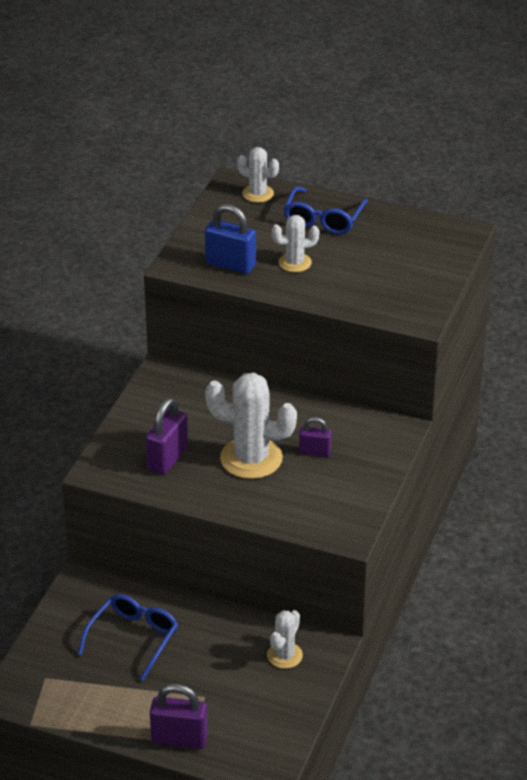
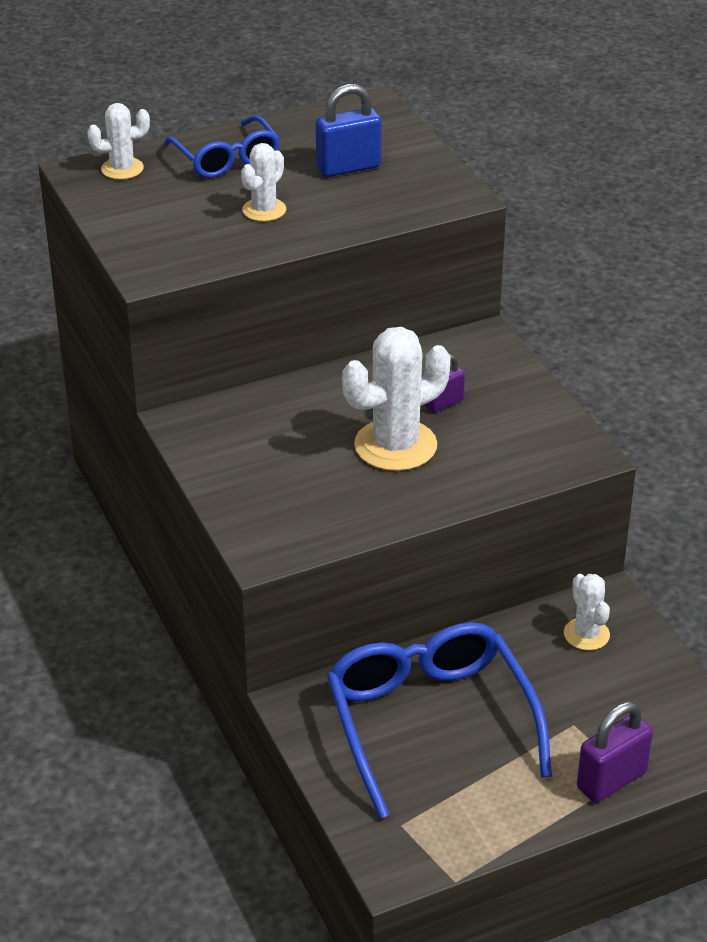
camera: 45 degrees left, 0 degrees up
(133, 638) = (430, 722): blue glasses -> blue glasses, size x1.71
(167, 459) = (316, 497): purple padlock -> none
(230, 265) = (203, 245): blue padlock -> blue padlock (348, 167)

